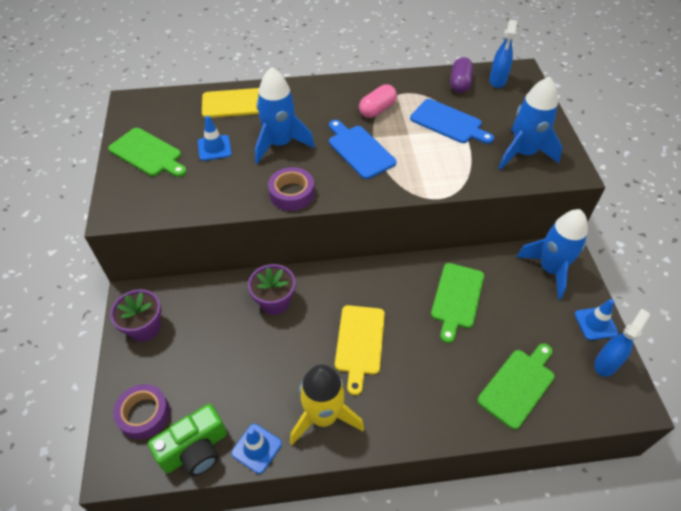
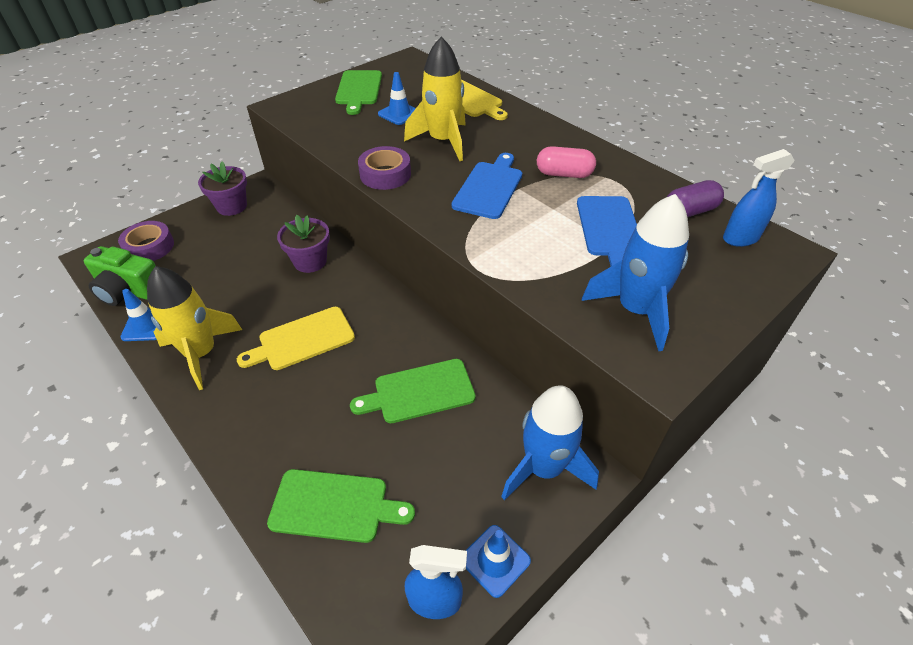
camera: 55 degrees right, 5 degrees down
(280, 144) = (443, 141): blue rocket -> yellow rocket

